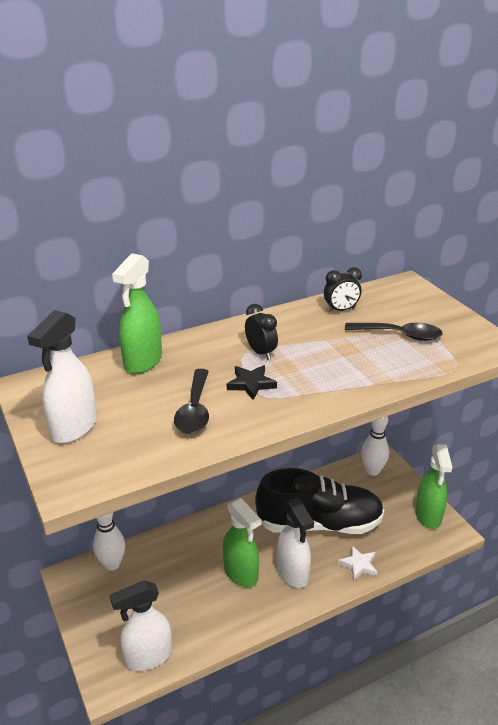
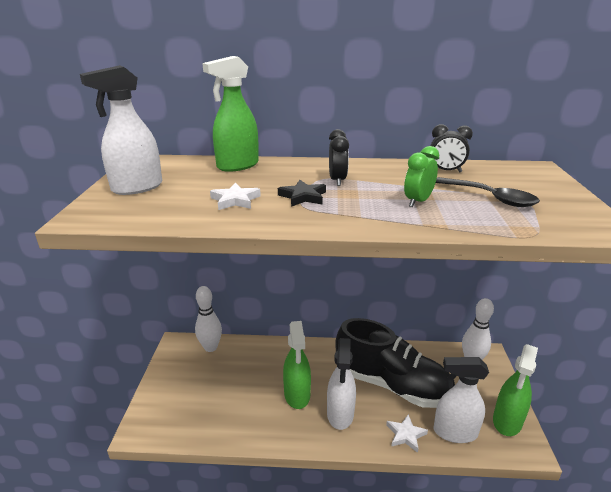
camera: 30 degrees right, 5 degrees down
(148, 656) = (181, 424): white spray bottle -> white spray bottle (454, 432)
(194, 410) = (235, 200): black spoon -> white star
(350, 358) = (418, 202): none -> green clock

